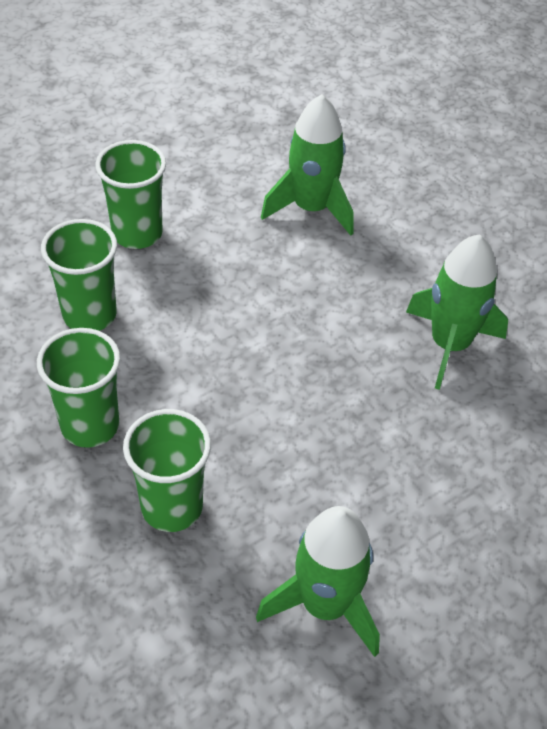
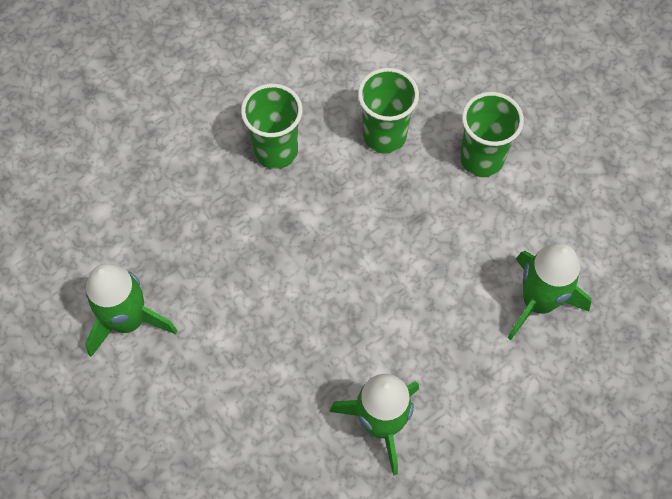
camera: 90 degrees right, 15 degrees up
(172, 507) = (207, 213): green cup -> none

